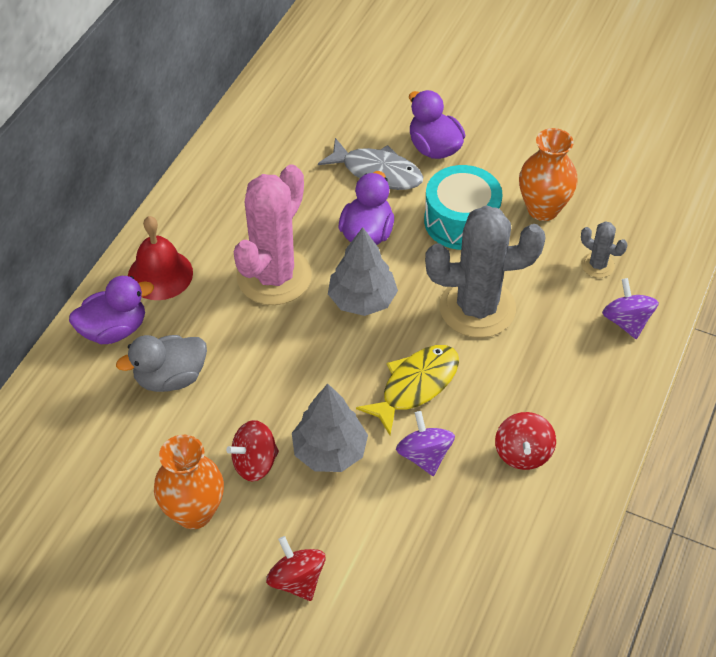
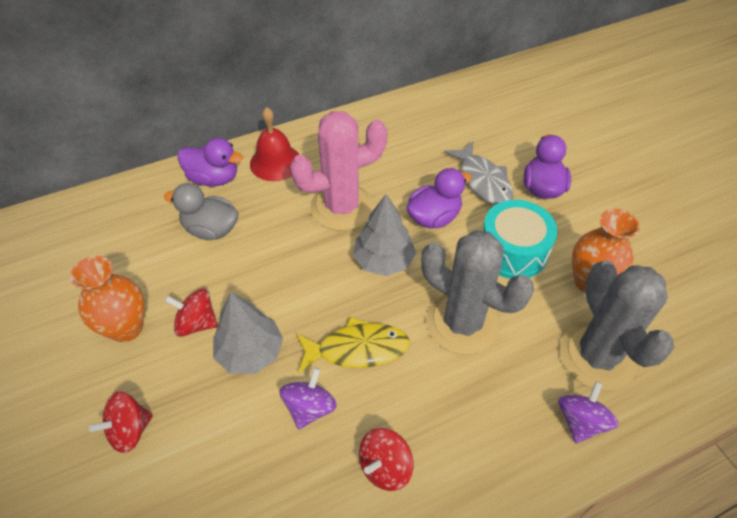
camera: 40 degrees right, 0 degrees up
(297, 580) = (129, 430): red spinning top -> red spinning top turned 135 degrees counterclockwise
(597, 265) = (597, 356): grey cactus -> grey cactus, size x2.24

